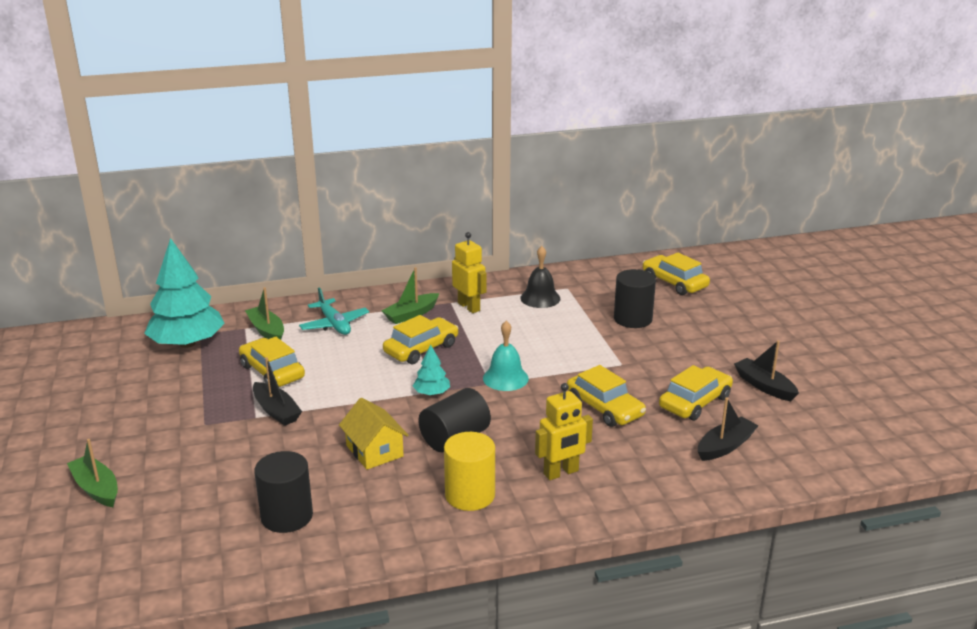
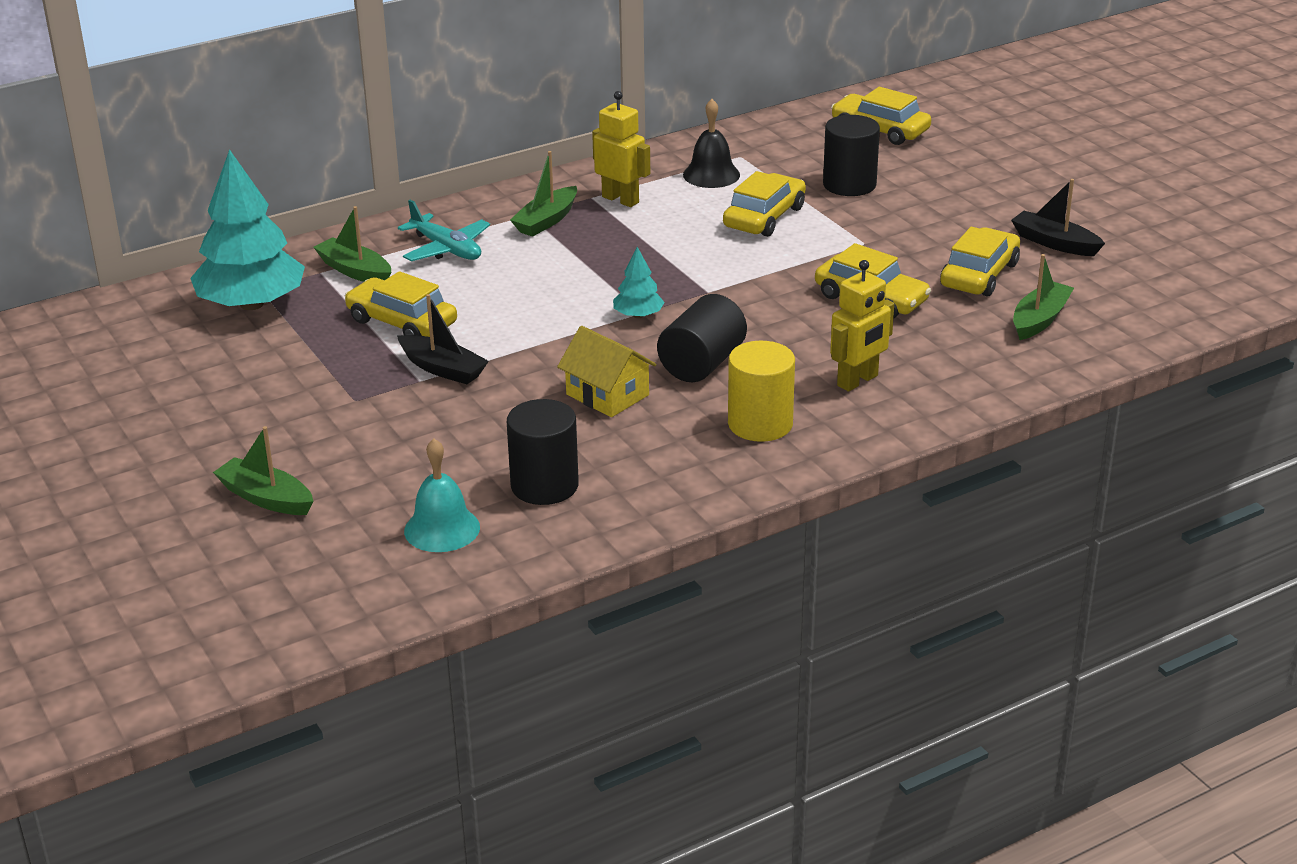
camera: 15 degrees left, 5 degrees up
(421, 349) = (589, 263): yellow car -> yellow car (764, 217)
(505, 378) = (724, 282): turquoise bell -> turquoise bell (442, 529)
(725, 446) = (1039, 320): black boat -> green boat

